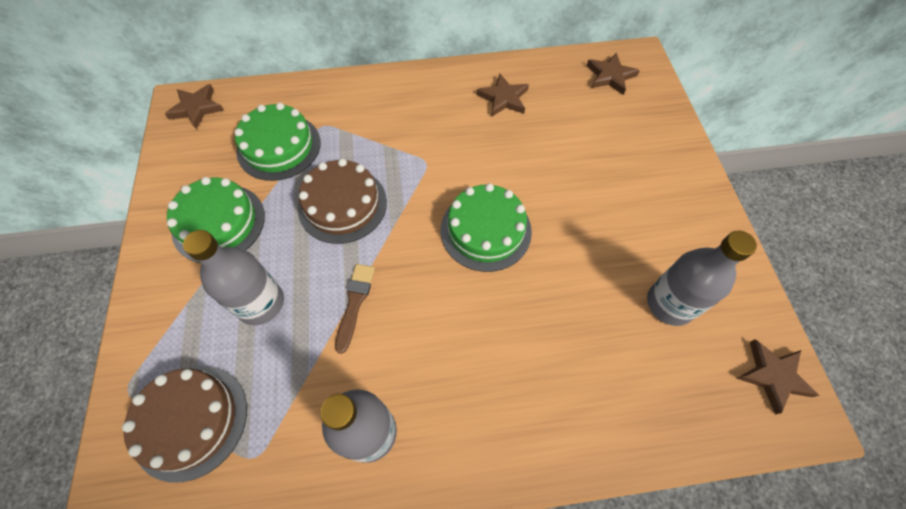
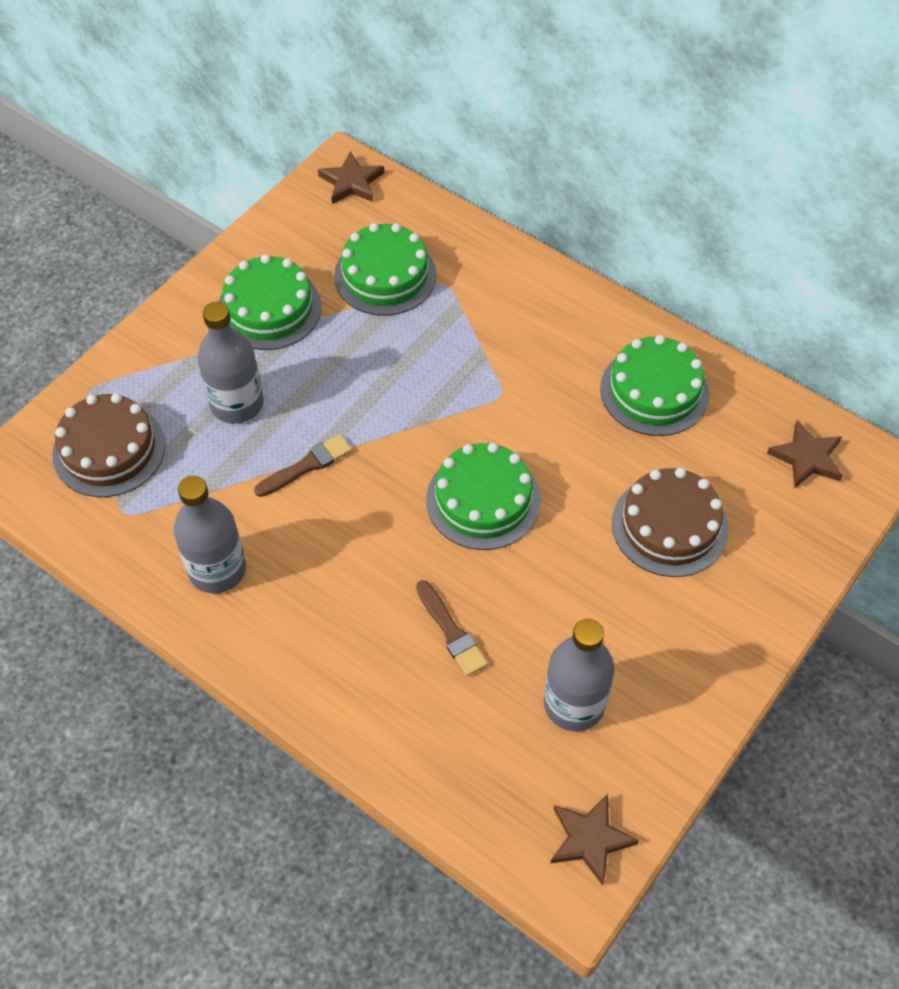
camera: 45 degrees right, 5 degrees down
(342, 204) = (384, 374): brown cake -> brown cake (669, 526)
(503, 98) = (654, 391): brown star -> green cake
(560, 326) = (451, 632): none -> brown brush

